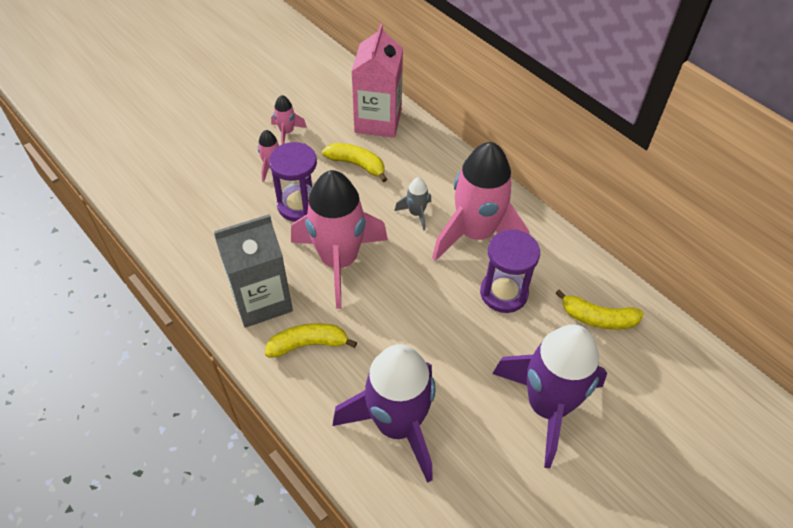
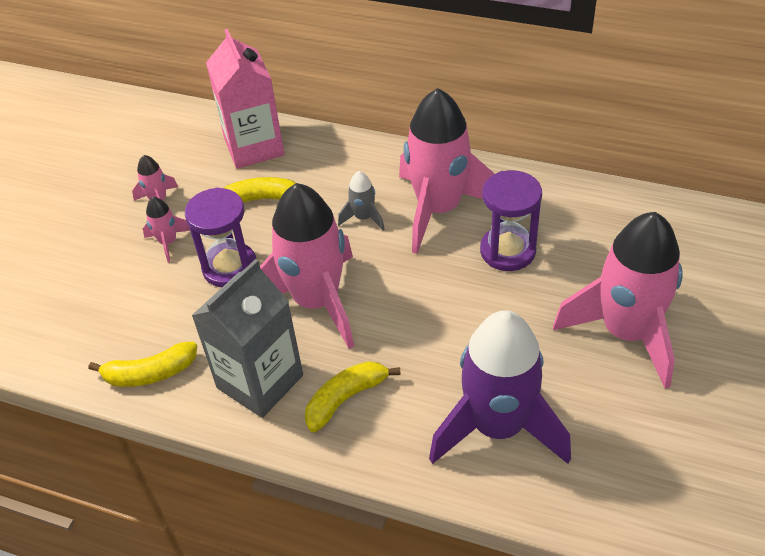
camera: 25 degrees left, 5 degrees down
(547, 406) = (626, 332): purple rocket -> pink rocket
(597, 318) = (611, 231): yellow banana -> yellow banana (150, 373)

